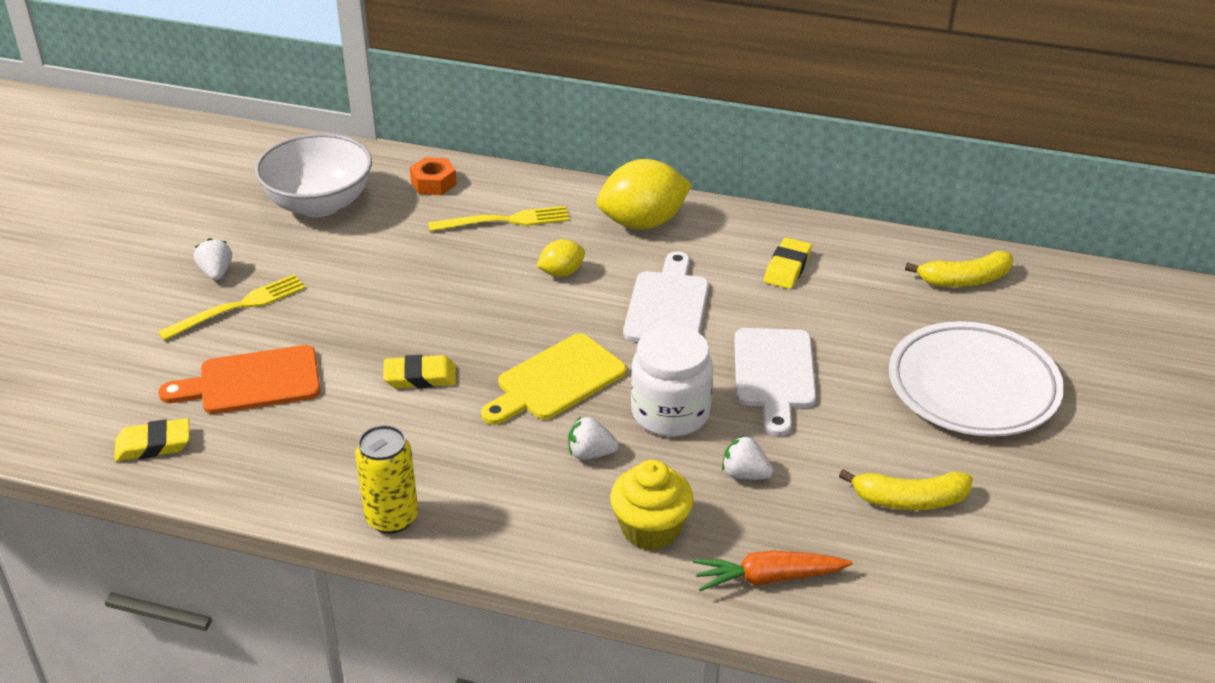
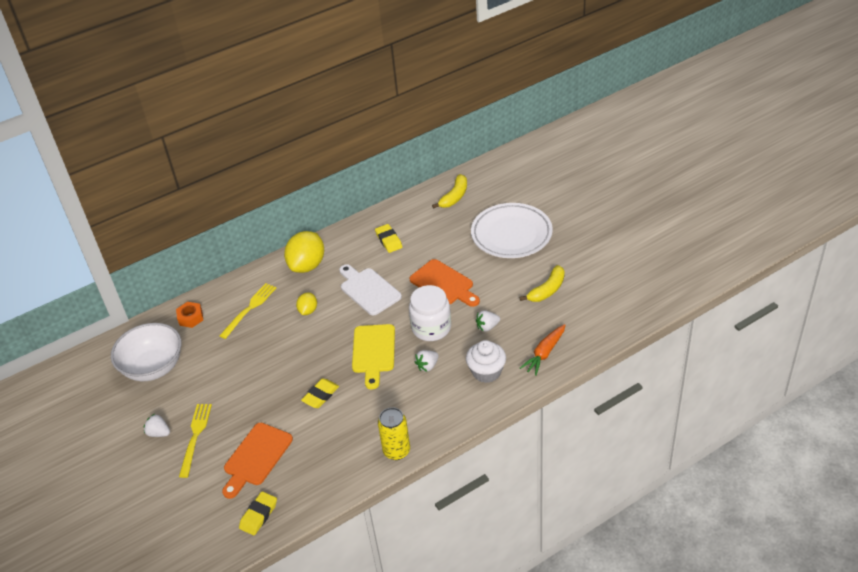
camera: 45 degrees left, 5 degrees up
(650, 529) = (486, 372): yellow cupcake -> white cupcake
(774, 374) = (444, 284): white cutting board -> orange cutting board

